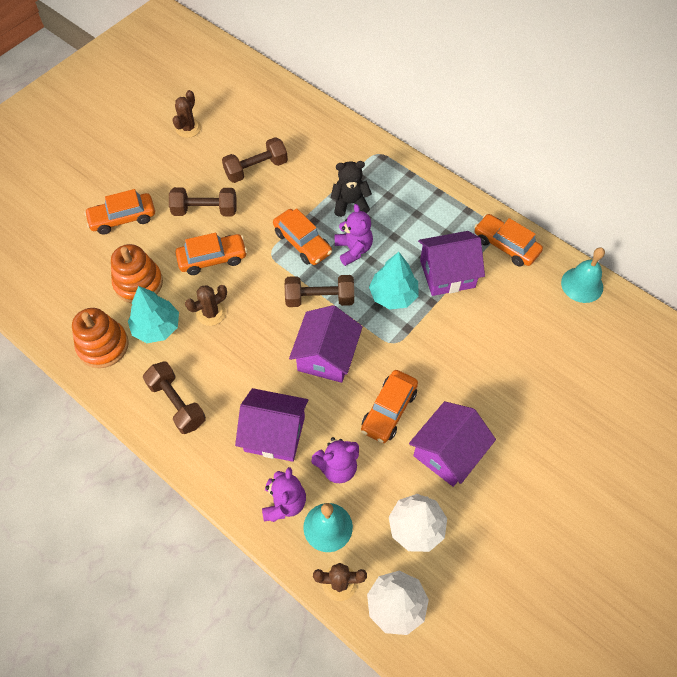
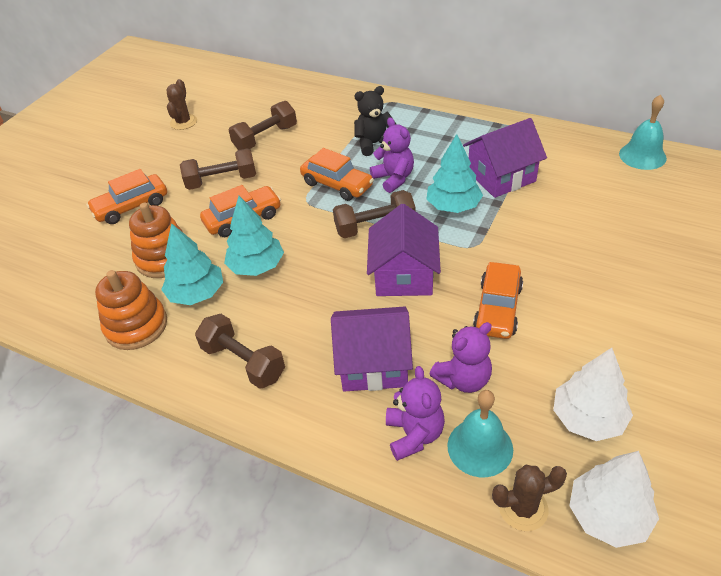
camera: 10 degrees left, 15 degrees down
(211, 313) = (256, 266): brown cactus -> turquoise tree
(448, 452) = (585, 332): purple house -> none
(505, 245) = (548, 142): orange car -> none

